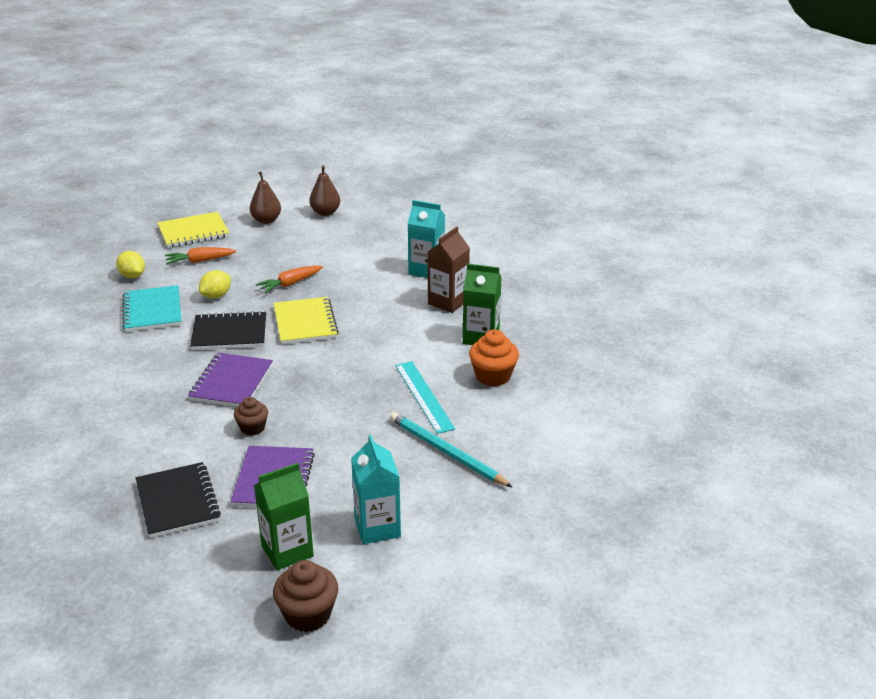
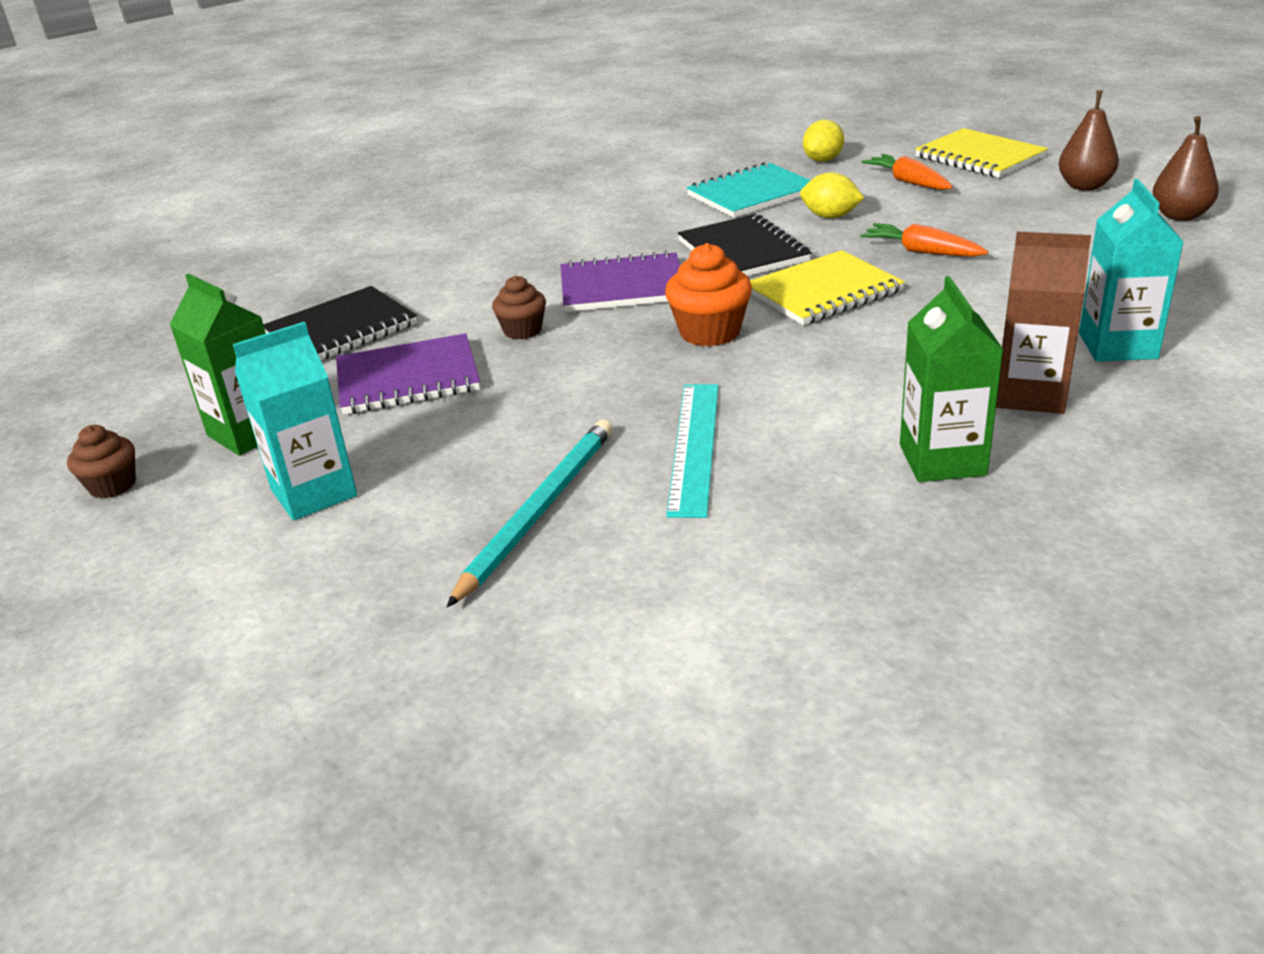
camera: 75 degrees right, 0 degrees up
(308, 615) = (112, 485): brown cupcake -> brown cupcake, size x0.65
(424, 396) = (694, 446): turquoise ruler -> turquoise ruler turned 45 degrees counterclockwise
(493, 376) = (816, 506): orange cupcake -> orange cupcake (710, 332)

